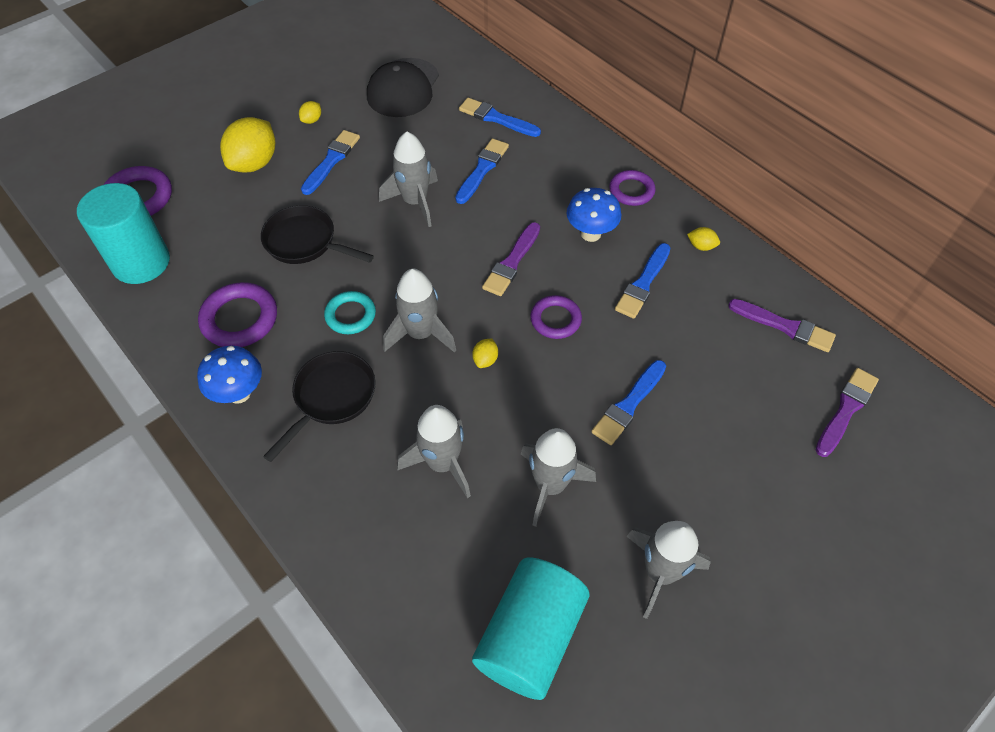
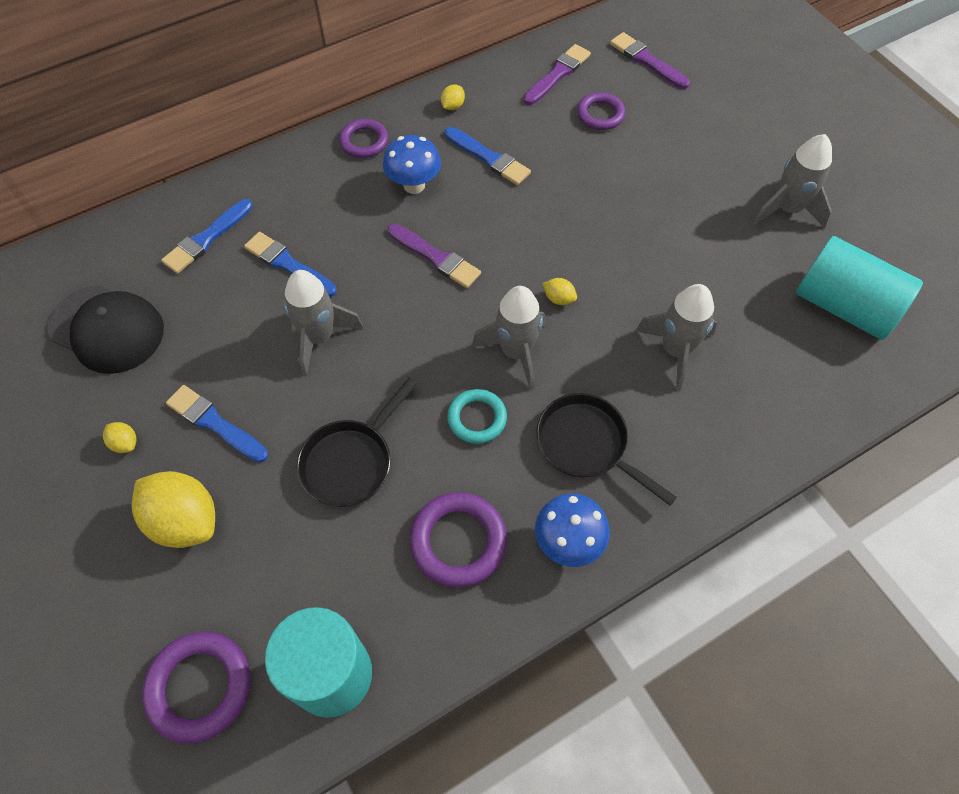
camera: 80 degrees left, 5 degrees up
(550, 486) = (704, 269): grey rocket -> none
(555, 319) = (519, 233): purple ring -> purple ring (600, 114)
(628, 405) = (626, 197): blue brush -> none

